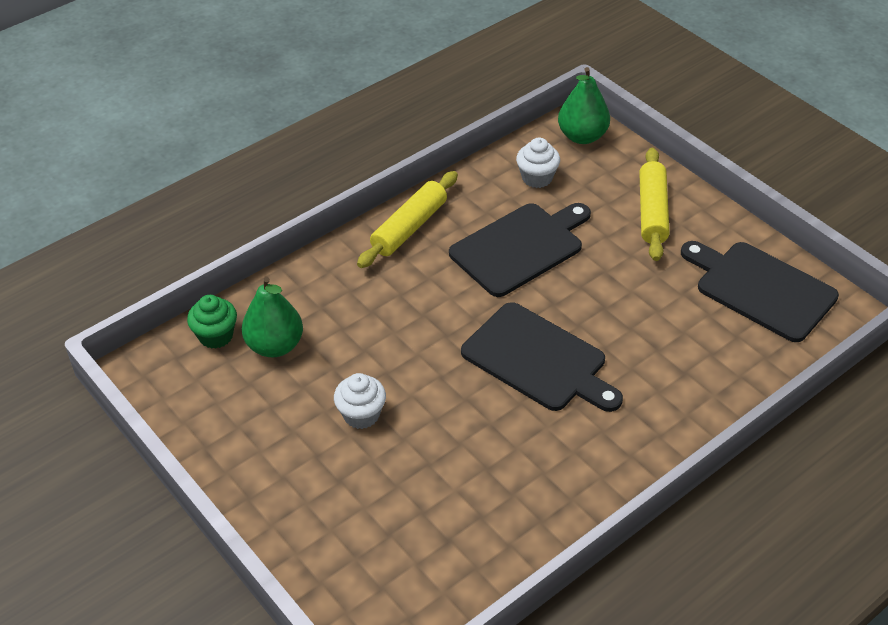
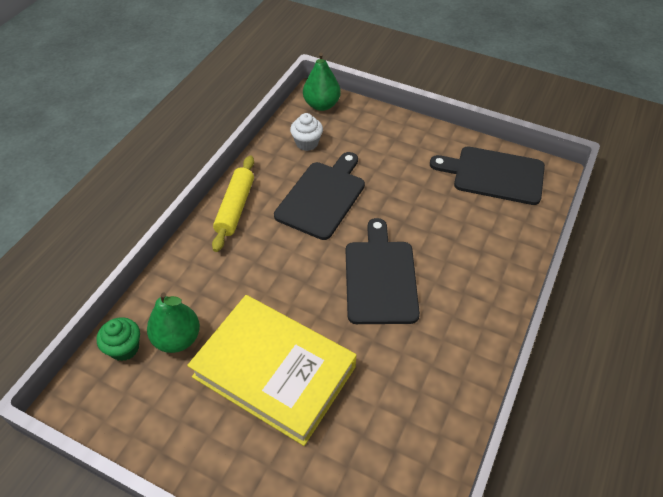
camera: 25 degrees left, 5 degrees up
(361, 415) = (274, 371): white cupcake -> yellow book
(538, 360) = (380, 277): black cutting board -> black cutting board turned 105 degrees counterclockwise
(652, 212) = (396, 143): yellow rolling pin -> none

